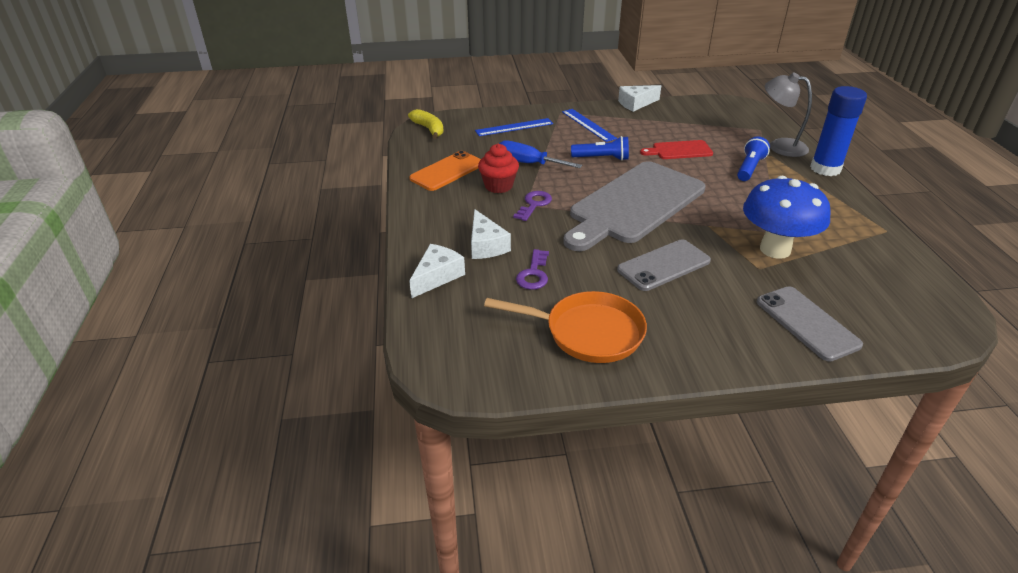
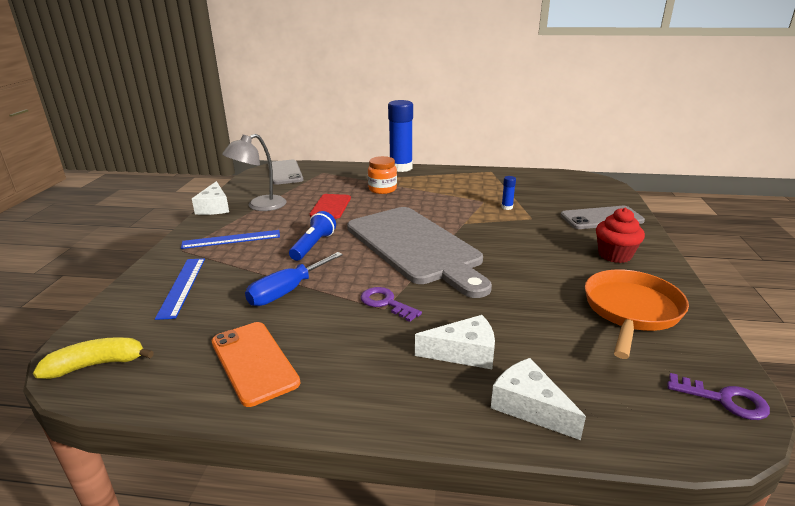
camera: 75 degrees left, 10 degrees down
(498, 186) = (326, 322): red cupcake -> red cupcake (614, 255)
(534, 274) = (530, 326): purple key -> purple key (724, 400)
(663, 265) = (523, 253): grey phone -> grey phone (285, 172)
(749, 168) = (382, 189): blue flashlight -> orange jar
(775, 249) = (507, 207): blue mushroom -> blue glue stick
(780, 146) = (355, 172): grey lamp -> grey lamp (260, 206)

